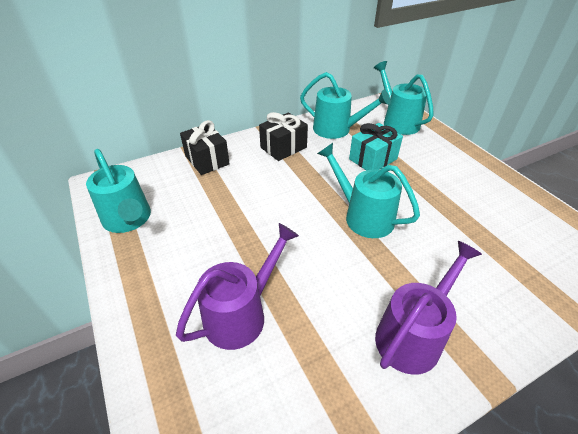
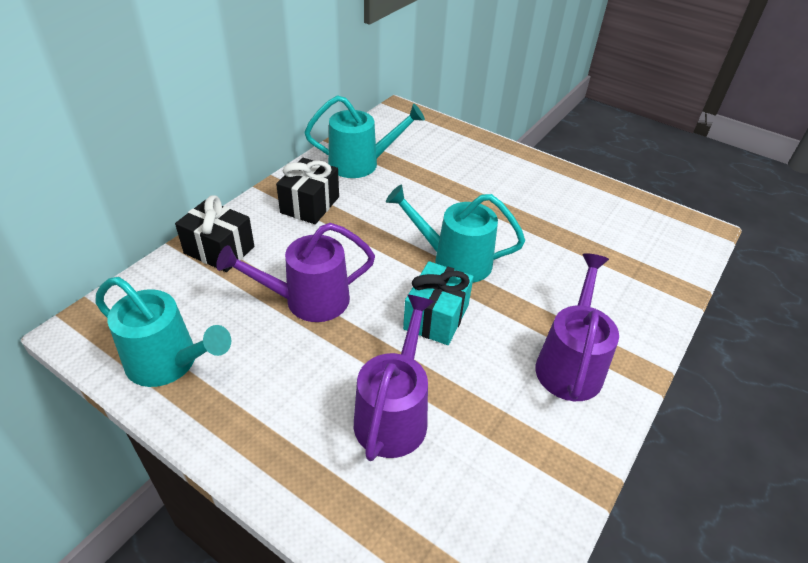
camera: 30 degrees left, 0 degrees up
(238, 210) = (307, 300): none -> purple watering can
(373, 159) = (424, 190): turquoise gift -> turquoise gift (436, 317)
(397, 121) = (424, 135): turquoise watering can -> none

